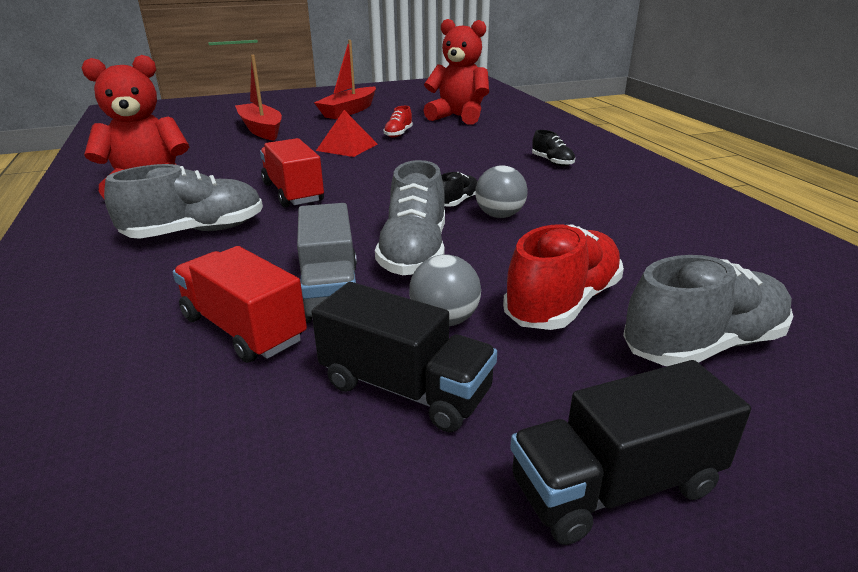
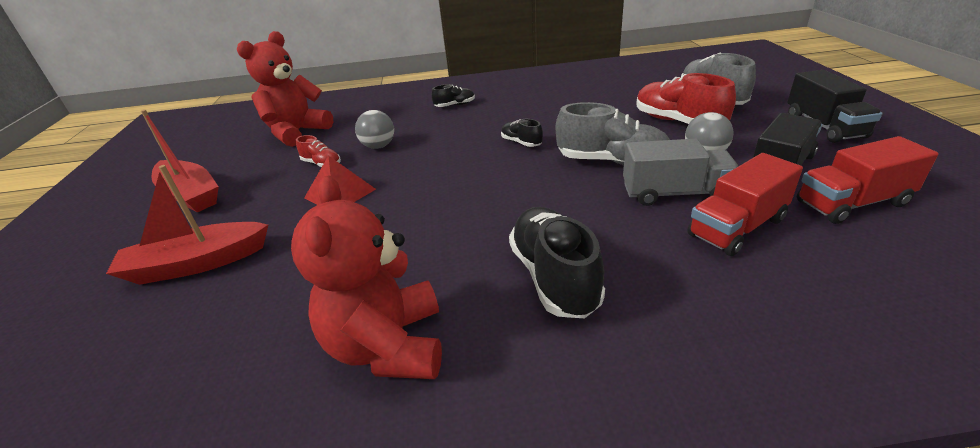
camera: 75 degrees left, 5 degrees up
(196, 232) = (554, 277): grey shoe -> black shoe
(293, 193) = (465, 221): red truck -> red truck (852, 203)
(499, 215) = (552, 130): grey ball -> grey ball (378, 146)

